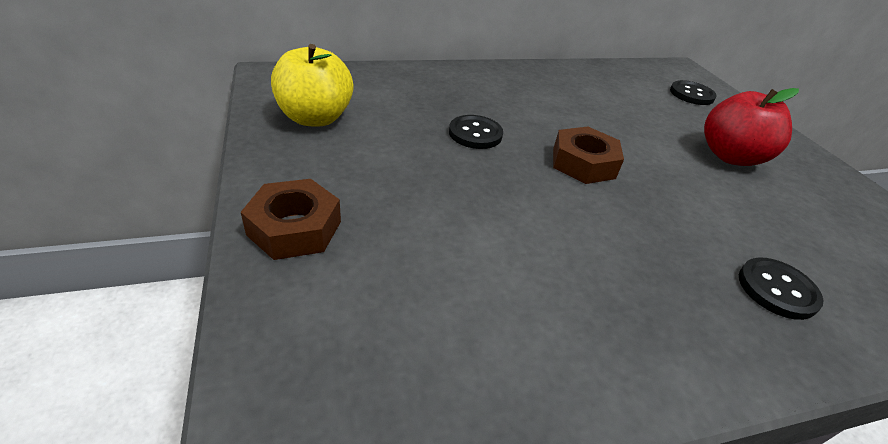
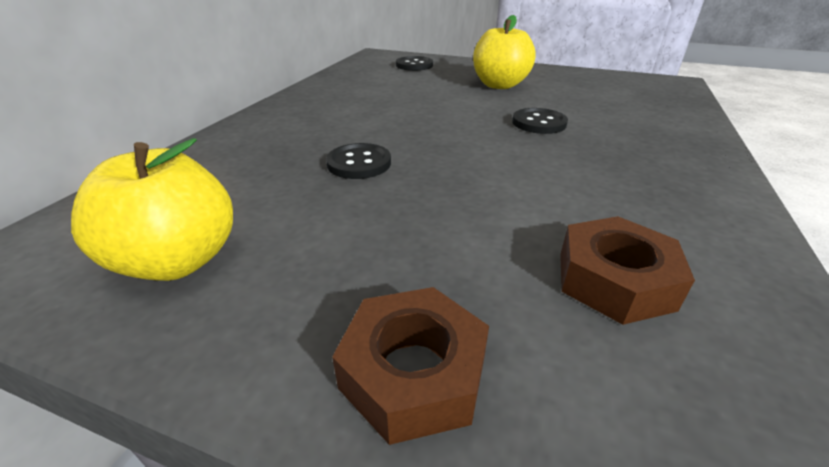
camera: 50 degrees left, 5 degrees down
(583, 163) = (458, 134): brown nut -> brown nut (614, 280)
(730, 156) = (499, 85): red apple -> yellow apple
(777, 290) = (647, 131): black button -> black button (539, 123)

